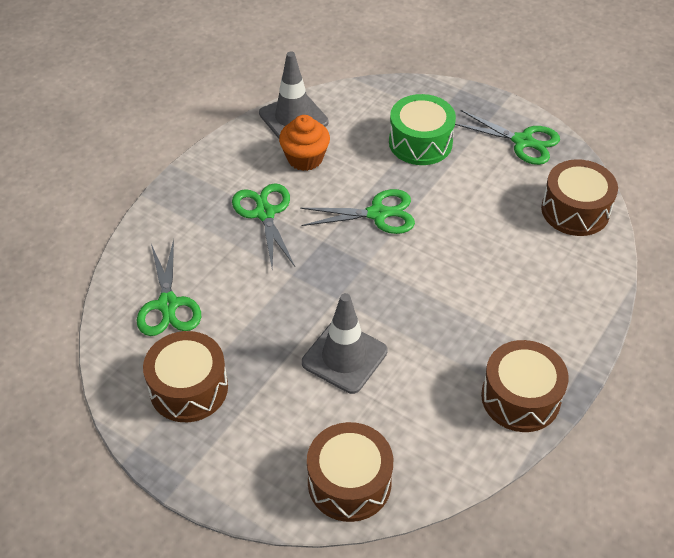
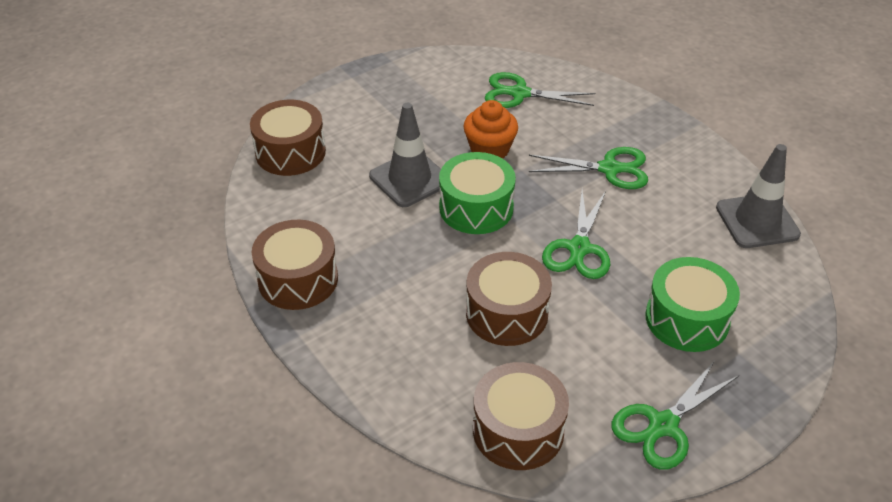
camera: 110 degrees right, 5 degrees down
(189, 388) = (428, 90): brown drum -> brown drum (507, 313)
(305, 158) = (684, 214): orange cupcake -> orange cupcake (489, 149)
(361, 294) = (476, 208): none -> green drum

